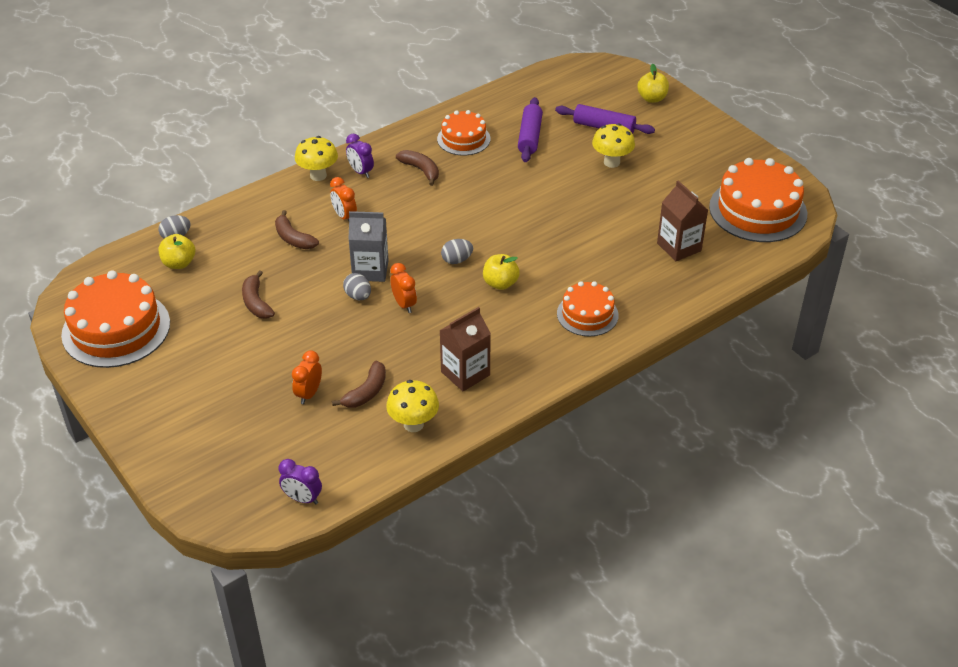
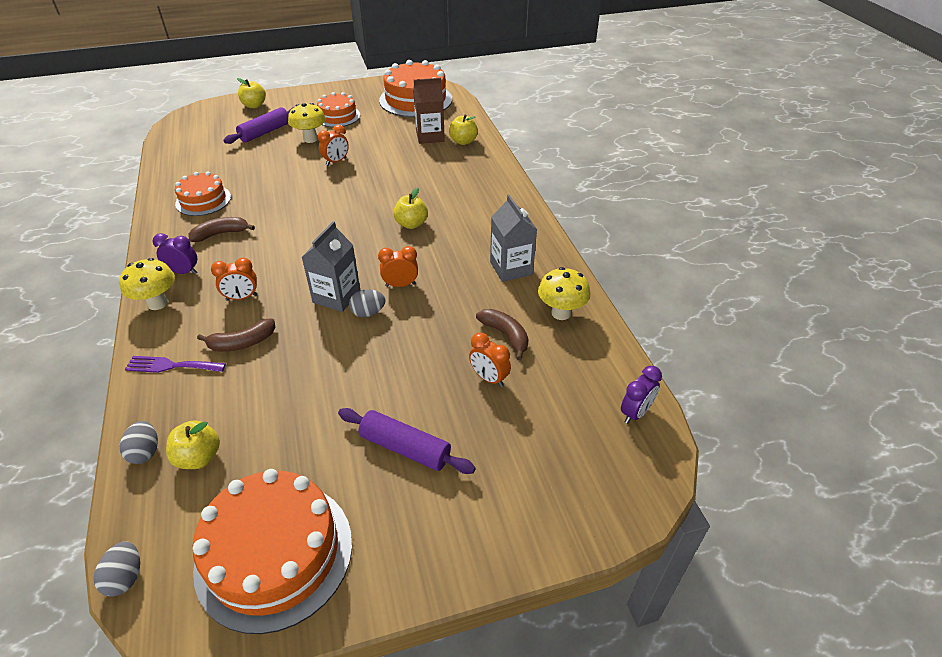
camera: 70 degrees left, 0 degrees up
(256, 213) = (171, 366): none -> purple fork
(256, 302) = (323, 394): brown banana -> none
(361, 172) = (183, 272): purple clock -> purple clock turned 150 degrees counterclockwise
(457, 260) = (364, 241): grey egg -> grey egg (125, 577)
(465, 373) = (511, 268): brown carton -> grey carton
(530, 137) = (239, 167): purple rolling pin -> purple rolling pin (405, 448)
(580, 195) = (336, 161): none -> orange clock
(587, 314) = (476, 191): orange cake -> orange cake (338, 116)
(686, 277) = (463, 141): none -> yellow apple

